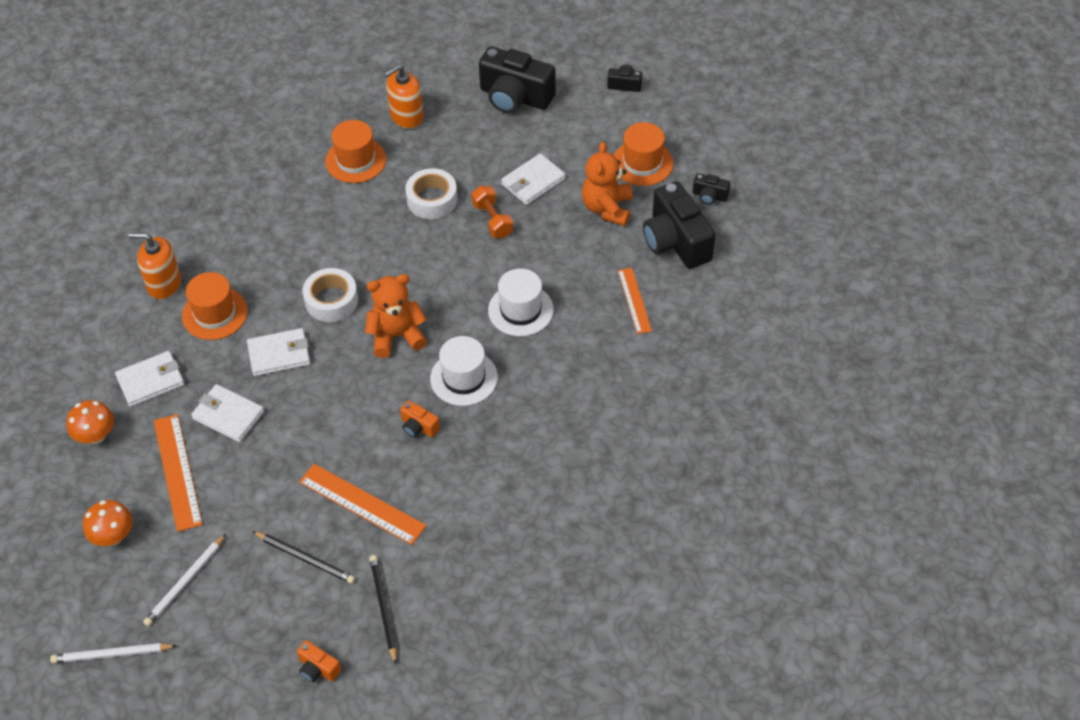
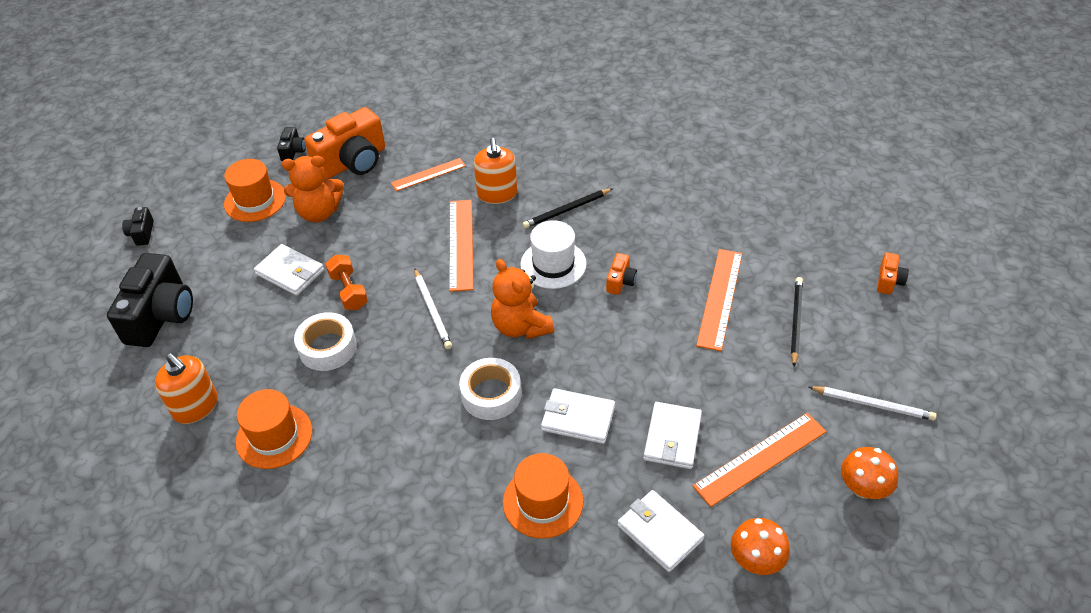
camera: 105 degrees left, 5 degrees down
(111, 654) = (979, 436): white pencil -> white pencil (432, 310)
(164, 284) = (514, 577): orange soap dispenser -> orange soap dispenser (497, 194)
(279, 354) = (578, 418): white wallet -> white wallet turned 45 degrees counterclockwise
(383, 608) = (810, 256): black pencil -> black pencil (567, 210)
(492, 220) = (349, 291): orange dumbbell -> orange dumbbell turned 75 degrees counterclockwise
(520, 310) = (460, 244): white hat -> orange ruler
(676, 241) = (353, 162): black camera -> orange camera

